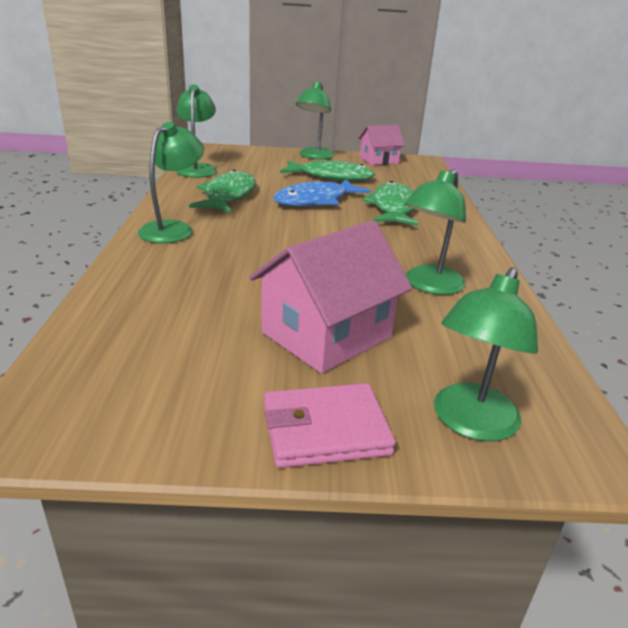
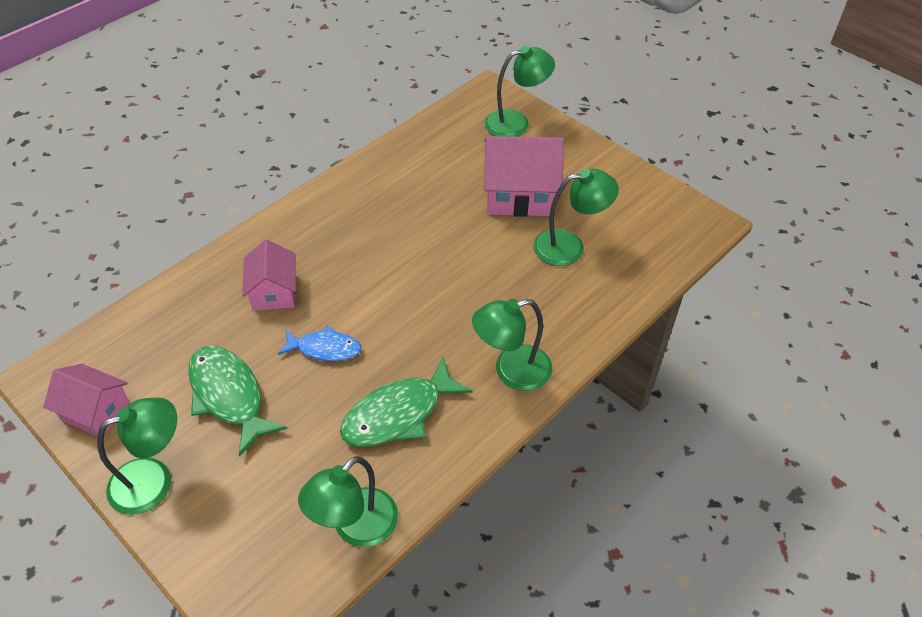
camera: 135 degrees left, 20 degrees up
(315, 201) = (325, 348): blue fish -> blue fish, size x0.63
(325, 430) = (579, 152): pink wallet -> none
(393, 208) = (273, 292): green fish -> pink house
(429, 286) = (406, 193): green lamp -> green lamp (569, 246)

